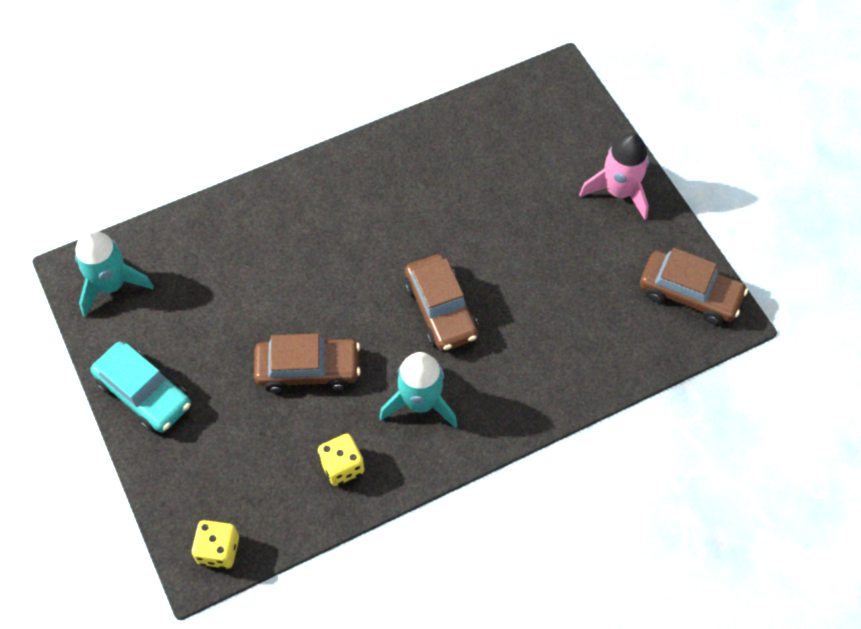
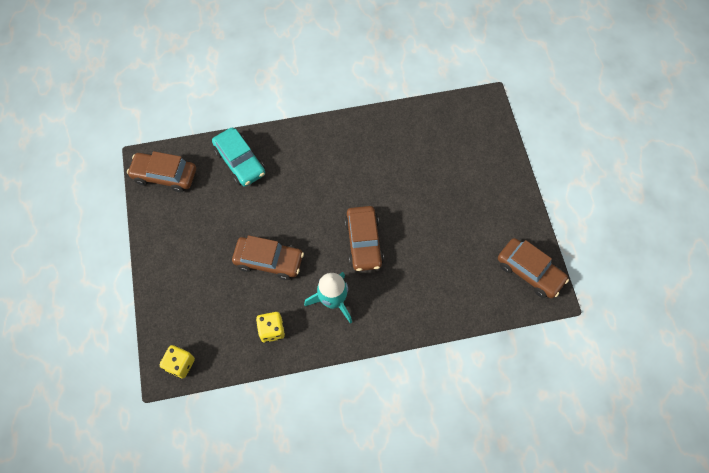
camera: 15 degrees right, 5 degrees up
(111, 285) = (165, 175): turquoise rocket -> brown car
(144, 393) = (164, 251): turquoise car -> turquoise car (240, 162)
(619, 191) = (502, 190): pink rocket -> none

